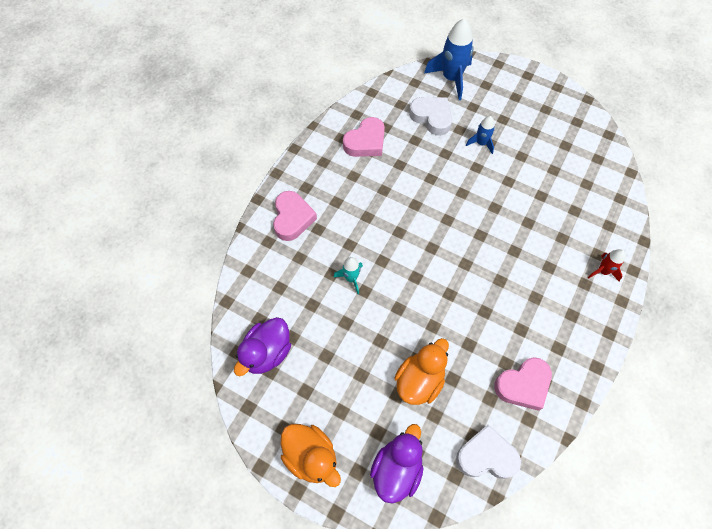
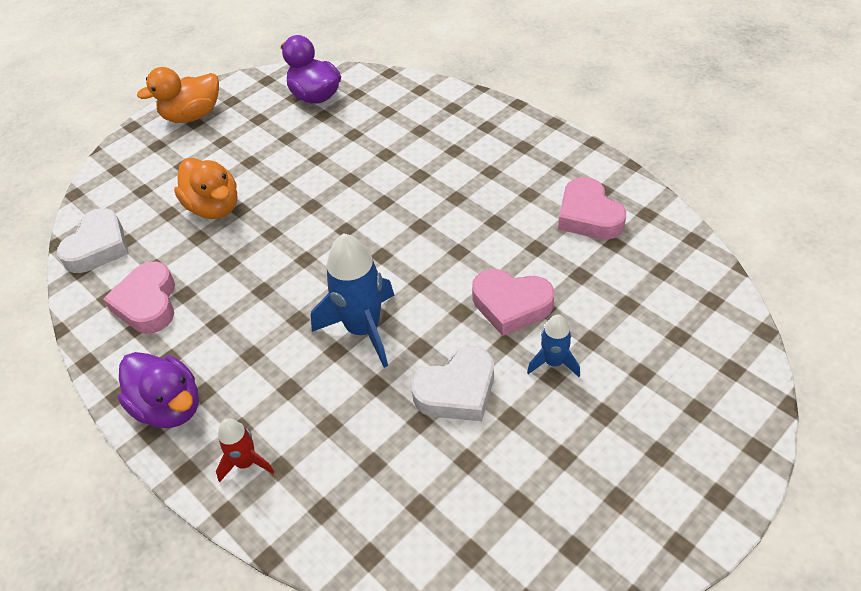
camera: 110 degrees right, 15 degrees down
(292, 218) = (478, 130): pink heart -> pink heart (511, 305)
(351, 278) = (371, 169): turquoise rocket -> none
(397, 469) = (138, 173): purple duck -> purple duck (169, 407)
(432, 117) = (625, 306): white heart -> white heart (457, 391)
(451, 78) = (718, 356): blue rocket -> blue rocket (363, 329)

